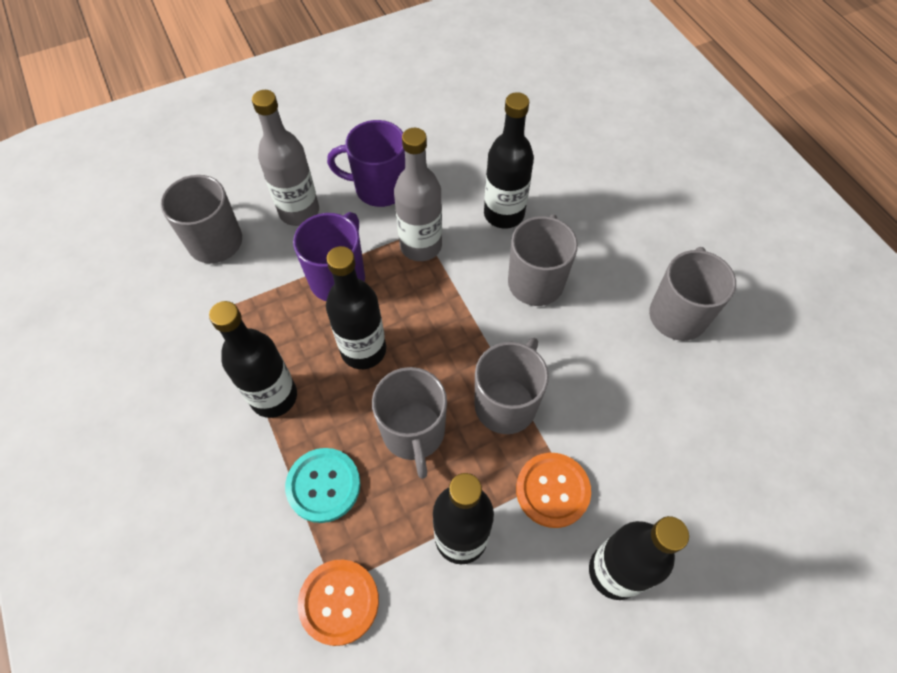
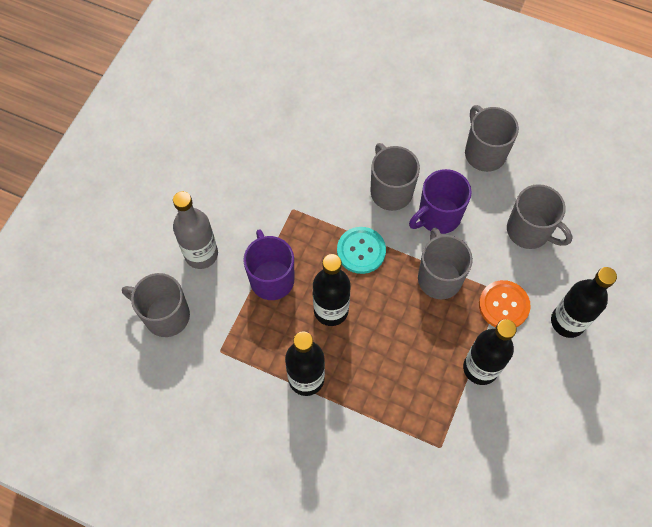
camera: 40 degrees left, 5 degrees up
(323, 485) = (384, 402): turquoise button -> turquoise button (361, 251)
(339, 602) = (450, 452): orange button -> none
(379, 188) = (238, 199): purple mug -> purple mug (438, 216)
(413, 433) = (405, 334): grey mug -> grey mug (529, 231)
(421, 246) = (302, 219): grey bottle -> none
(504, 214) = (333, 161): black bottle -> none

